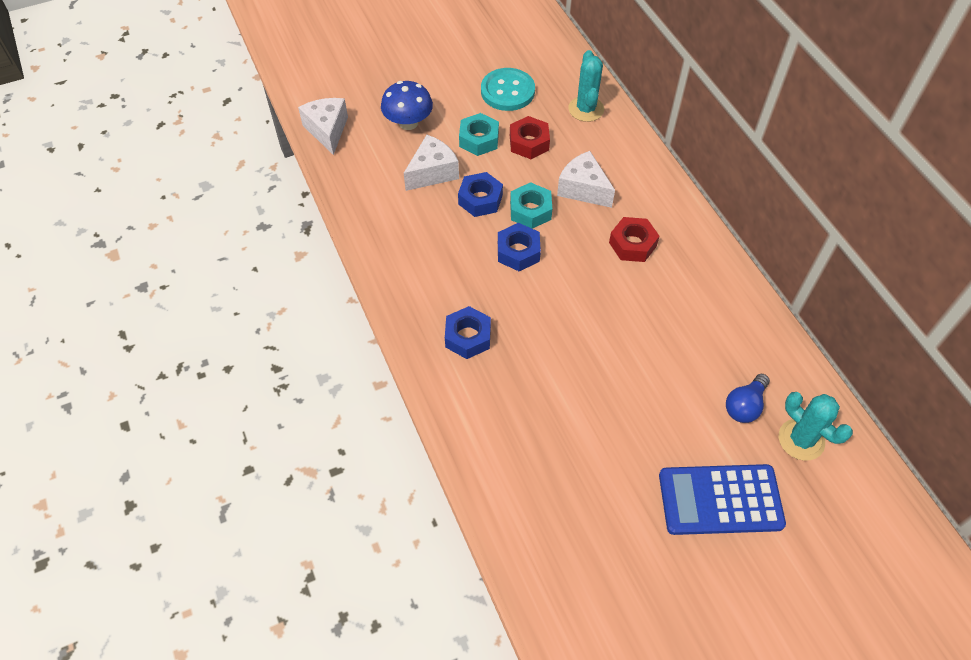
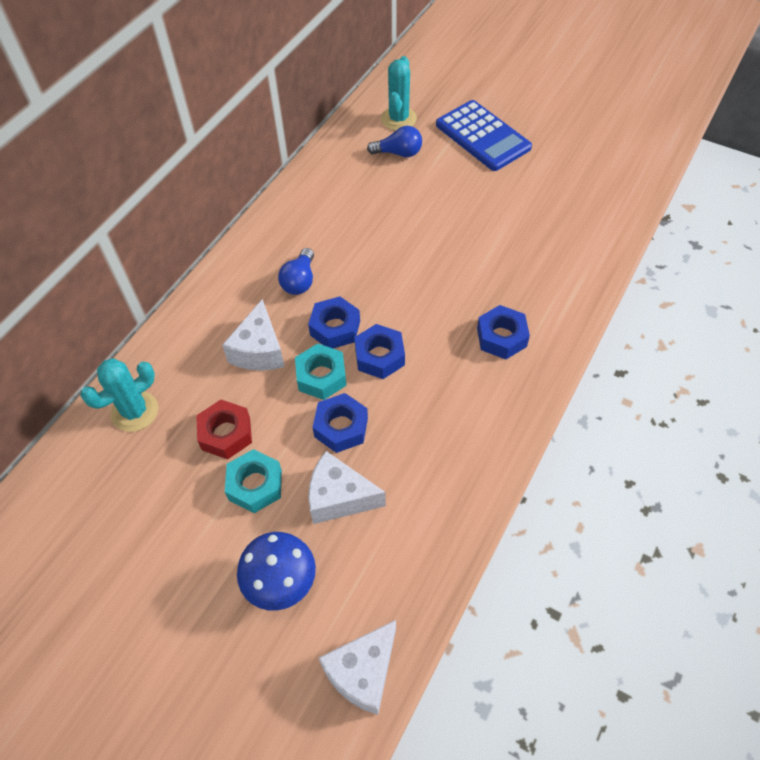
camera: 125 degrees left, 0 degrees up
(507, 91) = (152, 507): turquoise button -> none
(567, 241) = (335, 328): none -> blue nut
(632, 244) = (299, 281): red nut -> blue light bulb

